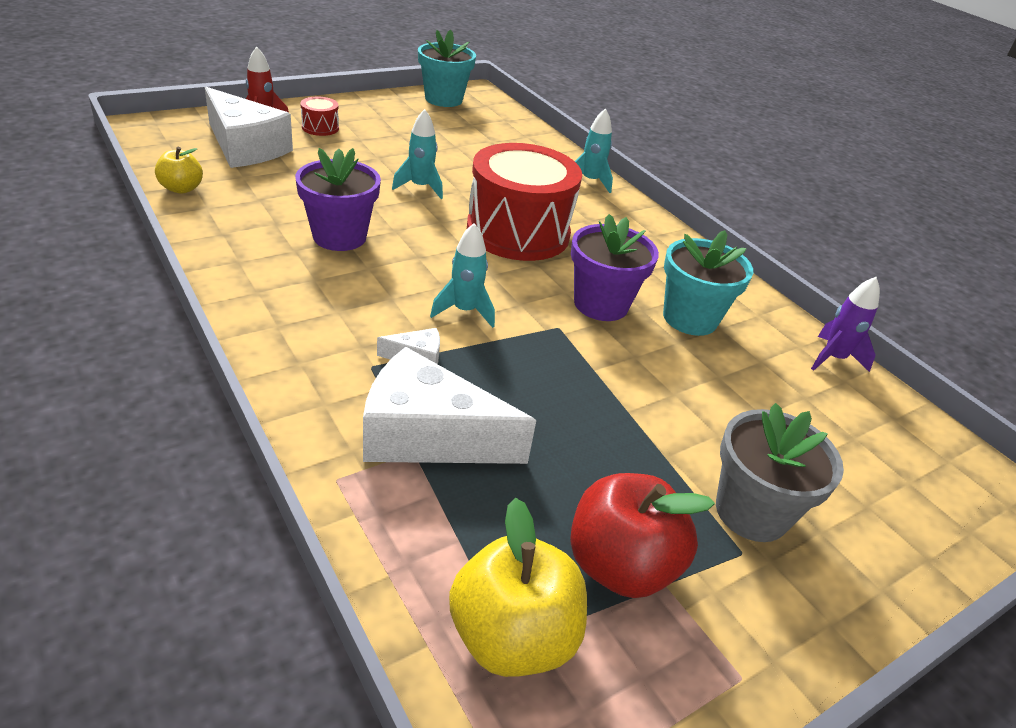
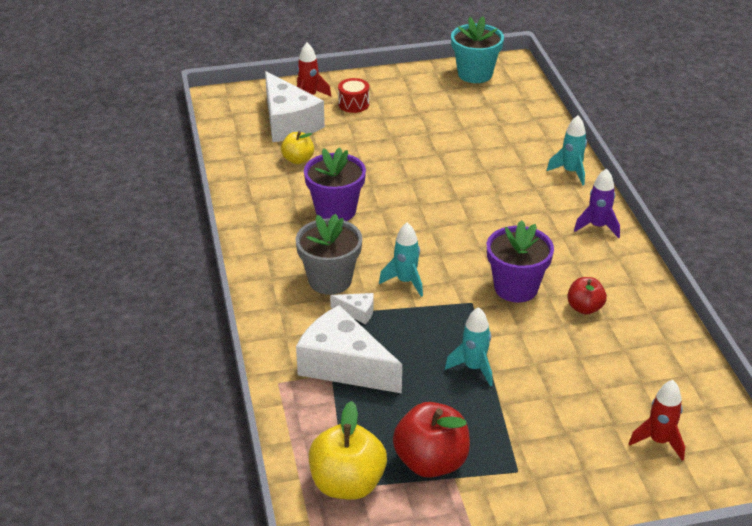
camera: 25 degrees right, 0 degrees up
(181, 189) = (233, 160): yellow apple -> yellow apple (298, 159)
(420, 187) = (415, 169): turquoise rocket -> turquoise rocket (474, 368)
(518, 232) = (479, 218): red drum -> none
(690, 318) = (584, 308): turquoise flower pot -> red apple
(751, 512) = (540, 449): grey flower pot -> grey flower pot (330, 280)
(833, 358) = (689, 356): purple rocket -> purple rocket (597, 226)
(877, 471) = (659, 441): none -> red rocket

